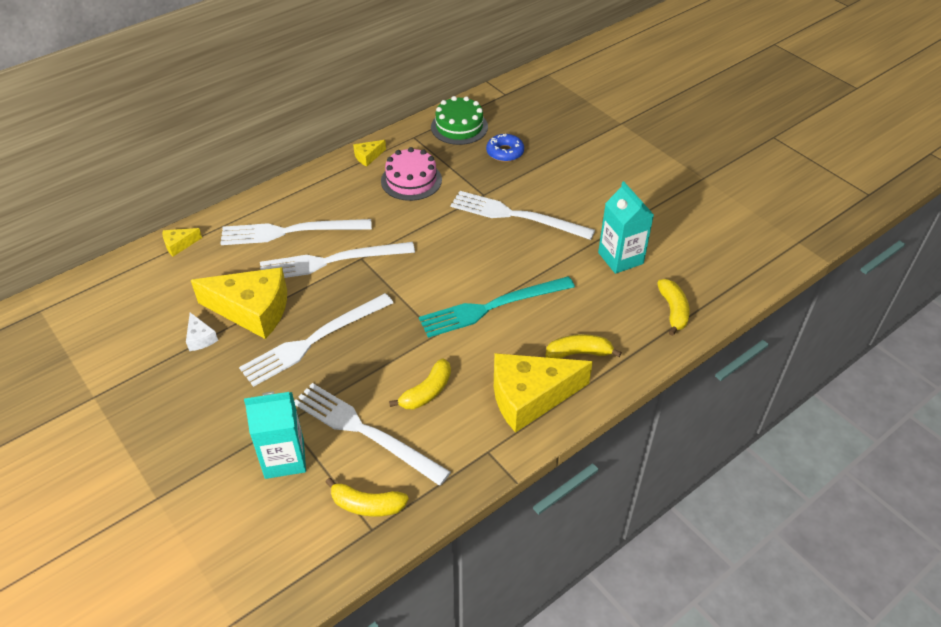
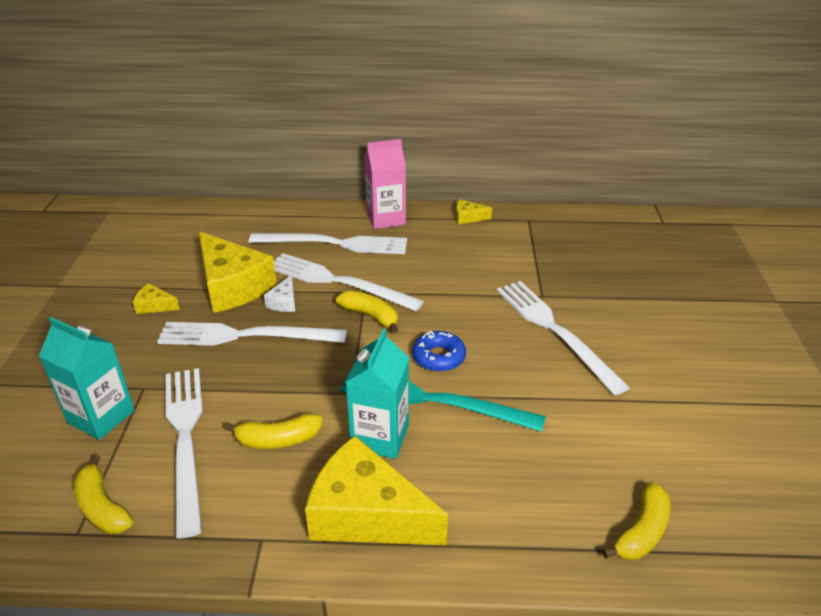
camera: 40 degrees right, 10 degrees down
(179, 245) = (245, 214): yellow cheese -> yellow cheese (154, 306)
(200, 338) = (172, 285): white cheese -> white cheese (284, 302)
(290, 232) = (335, 244): white fork -> white fork turned 150 degrees clockwise
(305, 189) = (386, 219): none -> pink carton
(411, 180) = (485, 252): pink cake -> none
(459, 127) = (583, 230): green cake -> none
(505, 152) = (606, 270): blue donut -> blue donut (438, 357)
(579, 353) = (472, 504): yellow banana -> yellow banana (370, 316)
(620, 258) = (632, 434): turquoise carton -> turquoise carton (380, 437)

